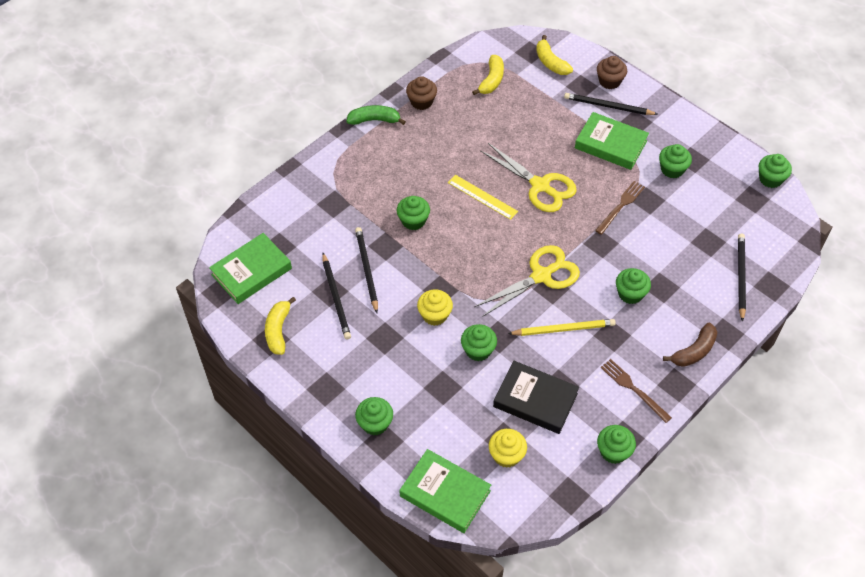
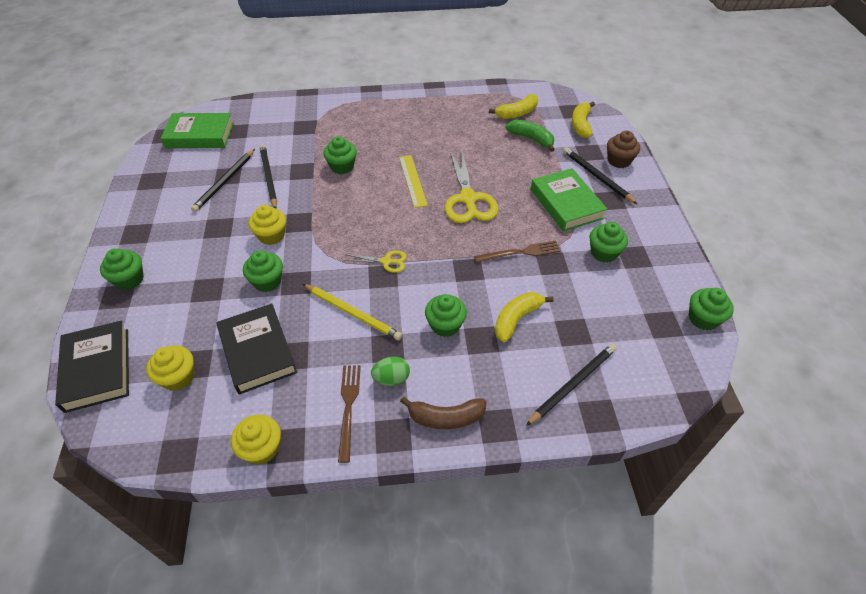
camera: 40 degrees right, 5 degrees down
(278, 330) = (163, 178): yellow banana -> yellow banana (516, 319)
(366, 269) = (268, 177): black pencil -> black pencil turned 45 degrees counterclockwise
(374, 120) = (399, 95): green banana -> green banana (531, 139)
(421, 102) = (446, 101): brown cupcake -> none
(445, 493) = (97, 369): green book -> black book
(541, 276) = (386, 261): yellow scissors -> yellow scissors, size x0.50
(613, 451) = (262, 448): green cupcake -> yellow cupcake
(638, 352) = (391, 379): none -> green egg

